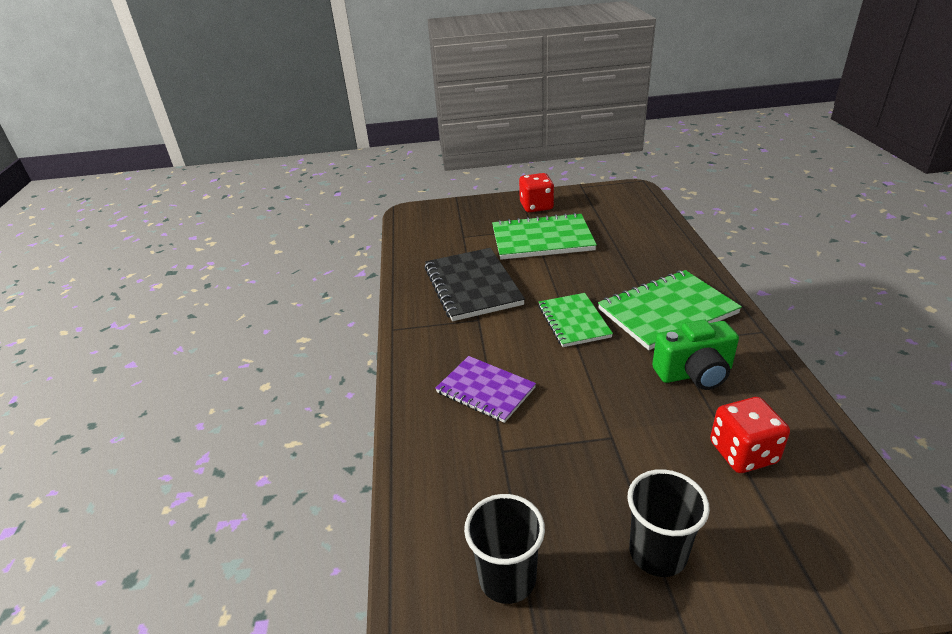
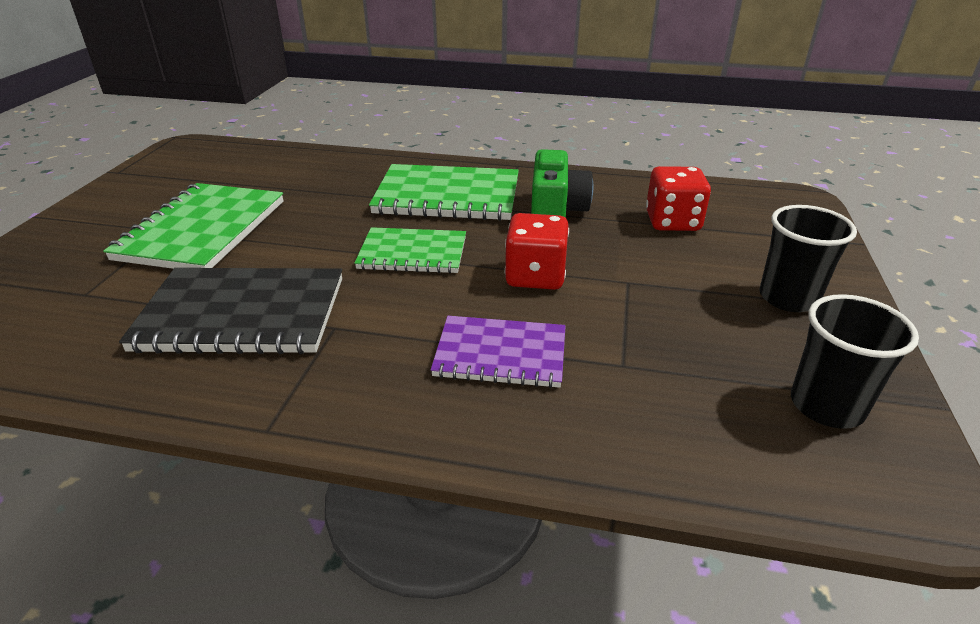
camera: 75 degrees left, 0 degrees up
(485, 390) = (500, 354): purple notebook -> purple notebook turned 45 degrees clockwise
(536, 206) = (109, 213): red dice -> red dice (535, 276)
(667, 311) = (447, 196): green notebook -> green notebook turned 75 degrees counterclockwise

